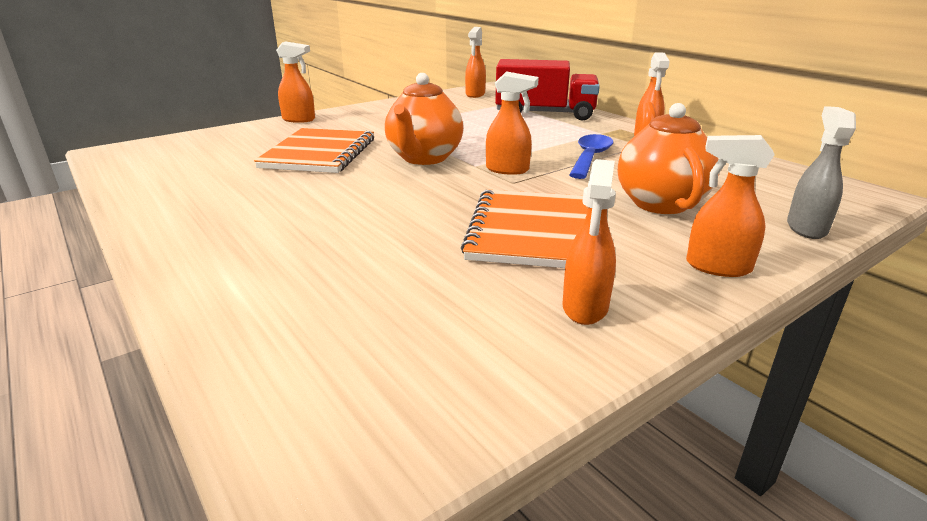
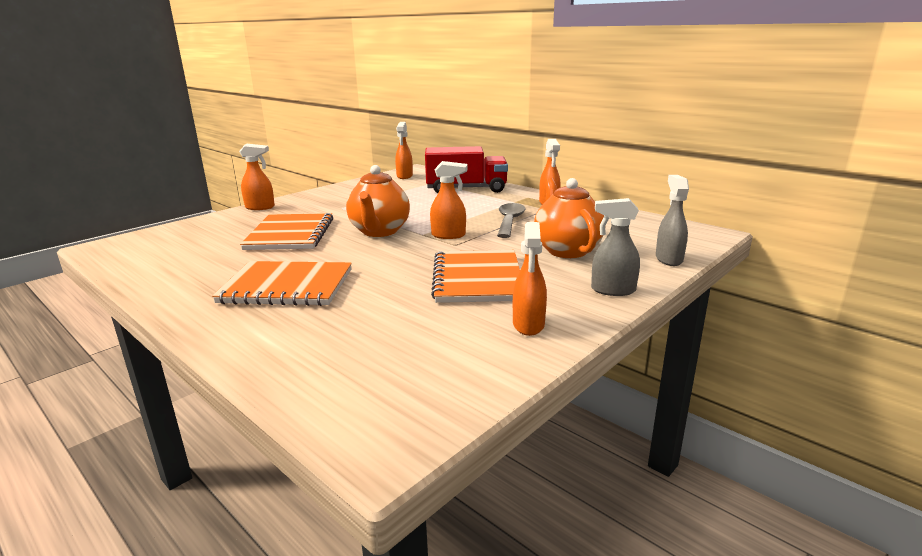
camera: 10 degrees left, 5 degrees down
(288, 218) = (287, 286): none -> orange notebook
(590, 157) = (509, 221): blue spoon -> grey spoon
(717, 267) = (612, 290): orange spray bottle -> grey spray bottle

